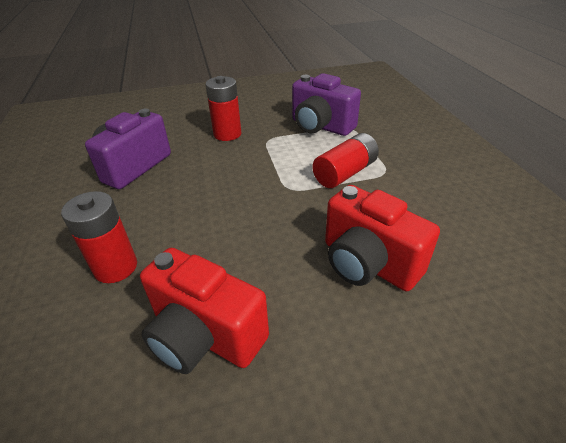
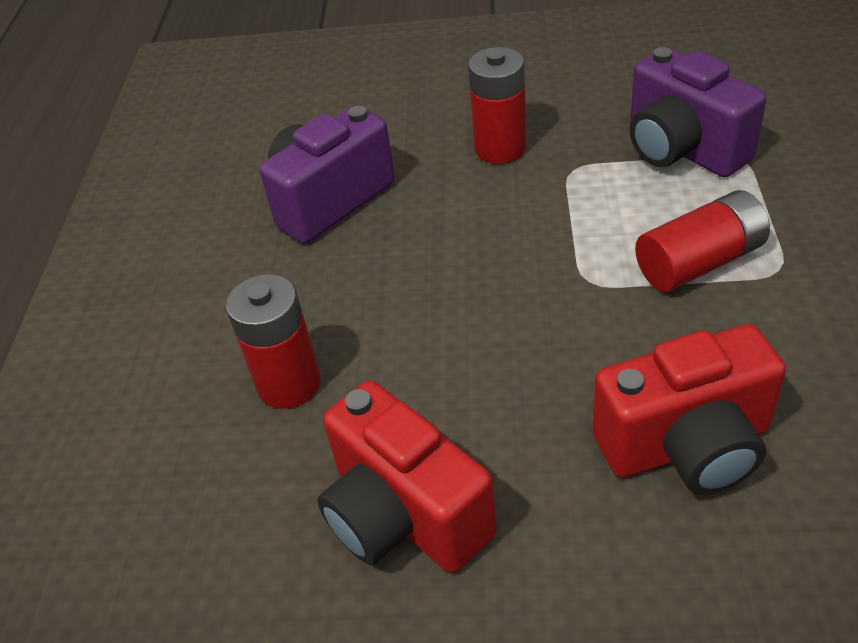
camera: 20 degrees right, 5 degrees up
(368, 263) = (687, 445): red camera -> red camera turned 75 degrees counterclockwise

